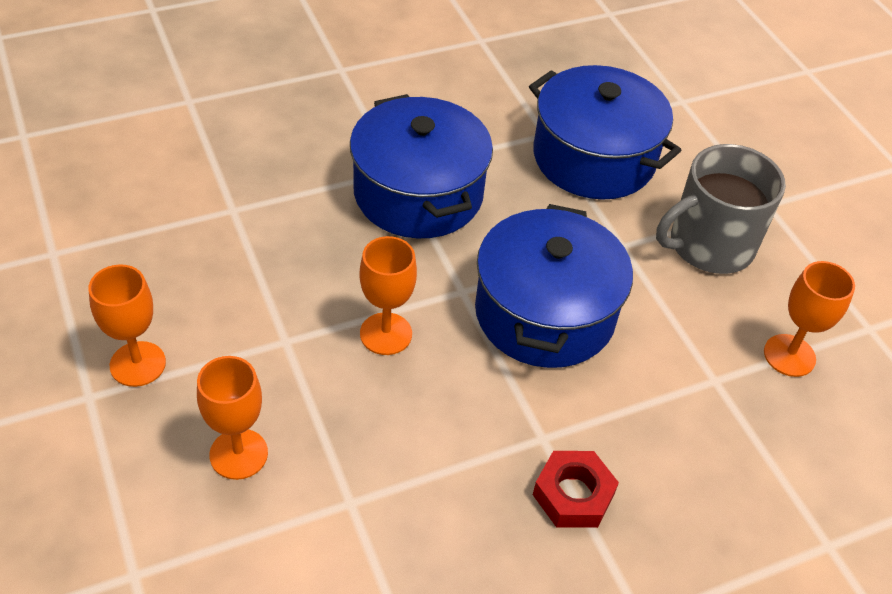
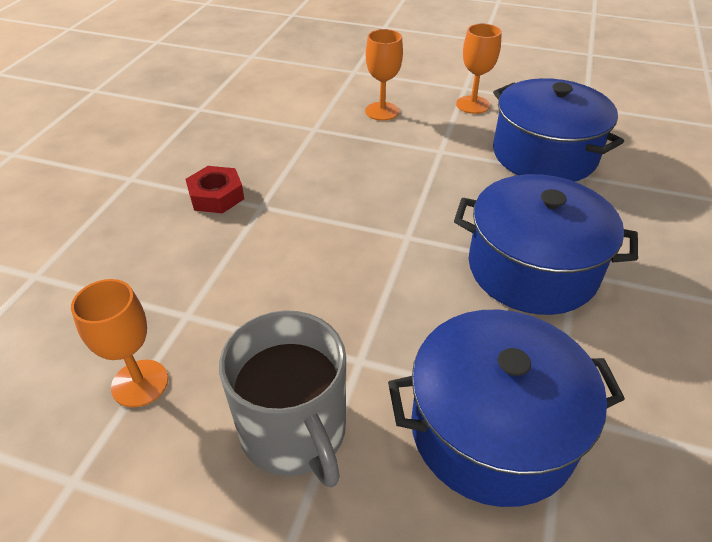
camera: 135 degrees right, 5 degrees down
(386, 334) = (406, 187): orange goblet -> none
(544, 313) = (345, 264): blue pot -> blue pot (544, 154)
(709, 245) = (295, 431): grey mug -> grey mug turned 135 degrees clockwise

